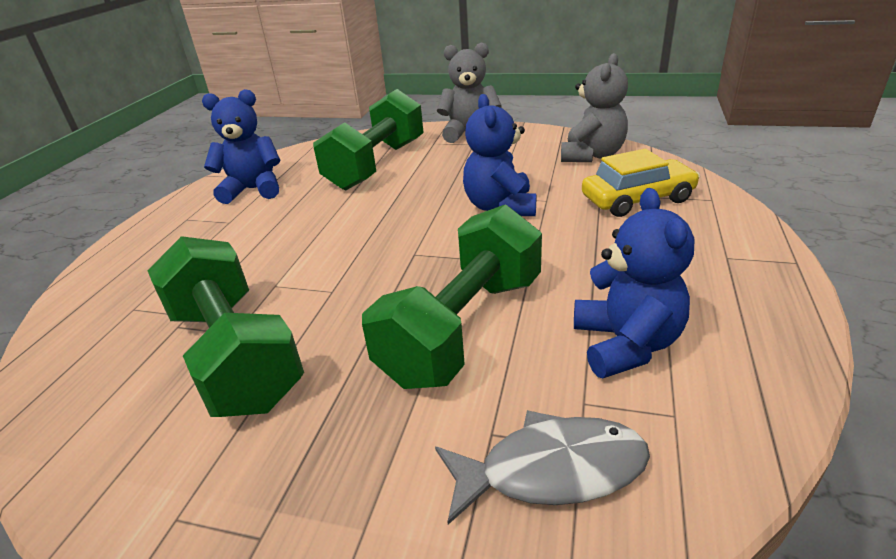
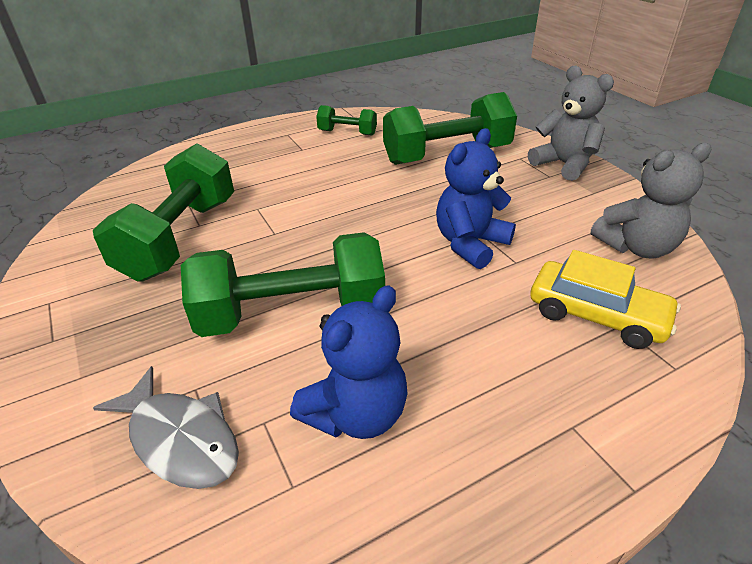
camera: 45 degrees right, 5 degrees up
(253, 190) = (347, 133): blue teddy bear -> green dumbbell

